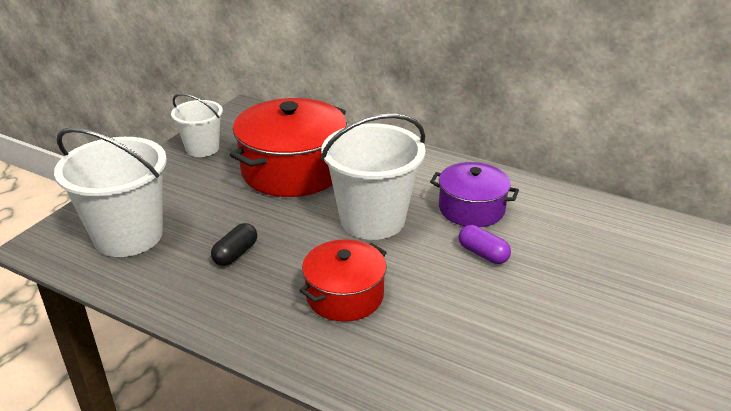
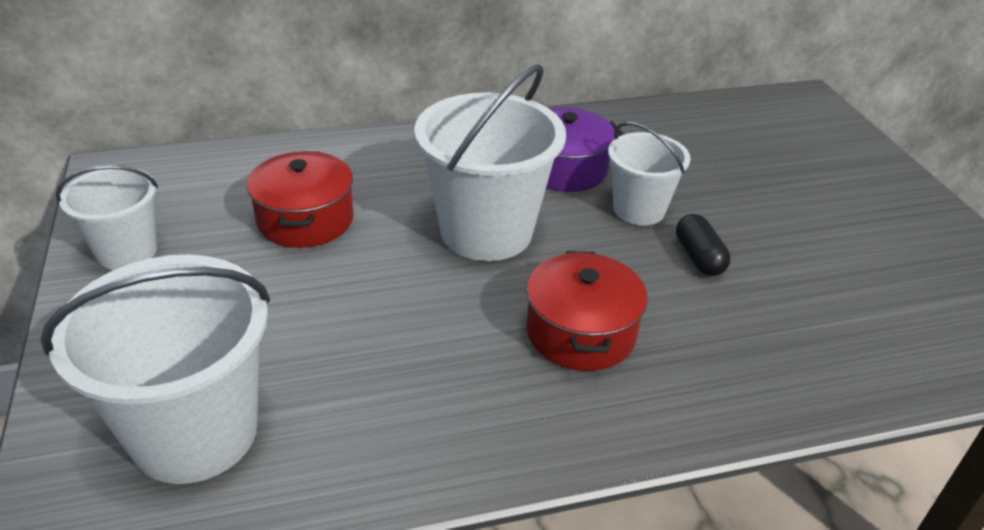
camera: 45 degrees left, 5 degrees up
(235, 254) = (388, 363): black capsule -> black capsule (698, 257)
(293, 170) = (305, 219): red pot -> red pot, size x0.59
(483, 254) = (638, 209): purple capsule -> white bucket

